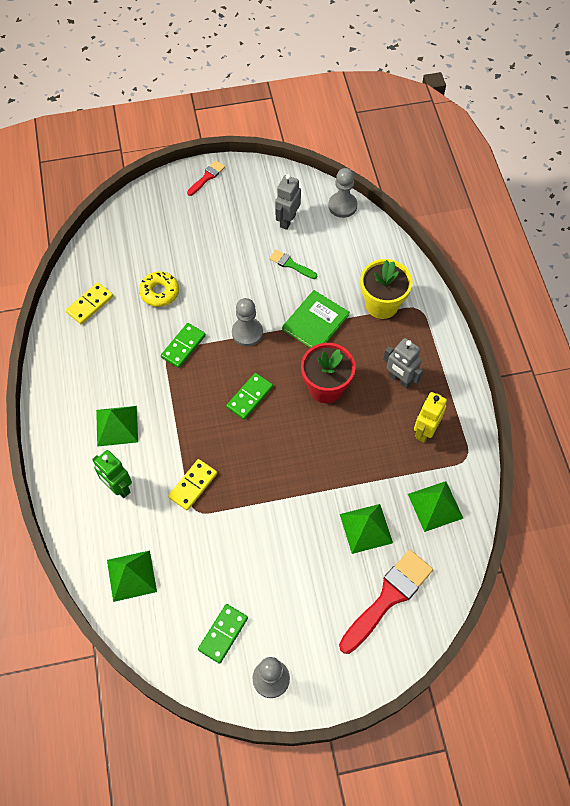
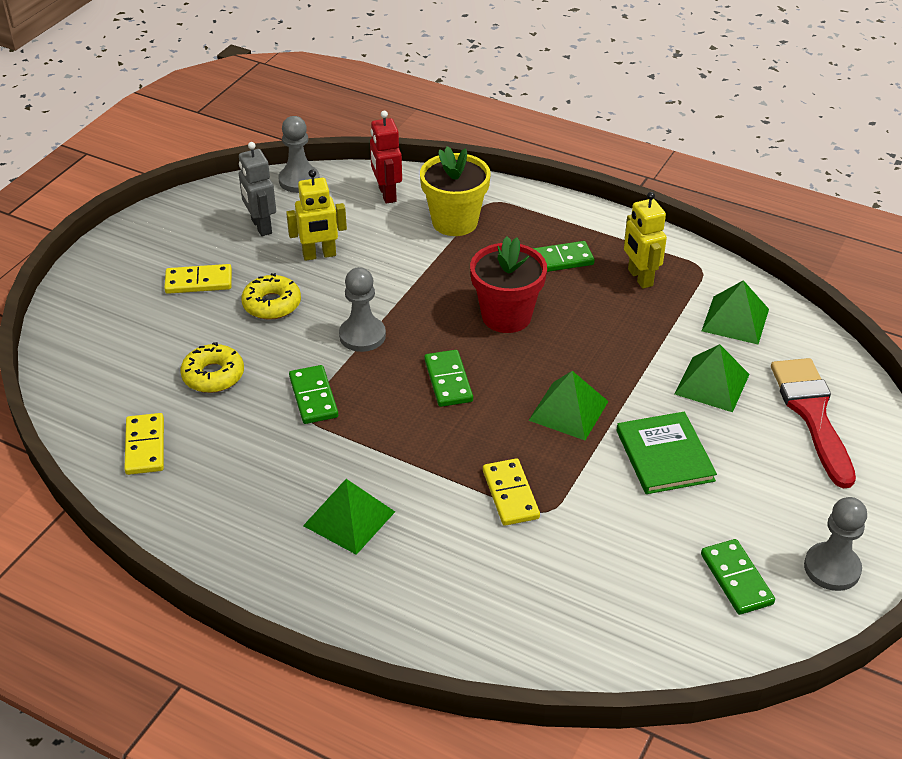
camera: 50 degrees left, 20 degrees down
(118, 487) = (438, 566): green robot -> none
(131, 575) = (576, 624): green pyramid -> green pyramid (568, 410)
(207, 177) = (115, 251): red brush -> none
(219, 230) = (199, 281): none -> yellow domino
(233, 274) = (272, 304): none -> yellow donut
(290, 264) = (319, 255): green brush -> yellow robot
(315, 322) = (416, 278): green book -> green book (664, 455)
(373, 254) = (387, 194): none -> red robot
(399, 379) = (559, 260): grey robot -> green domino

